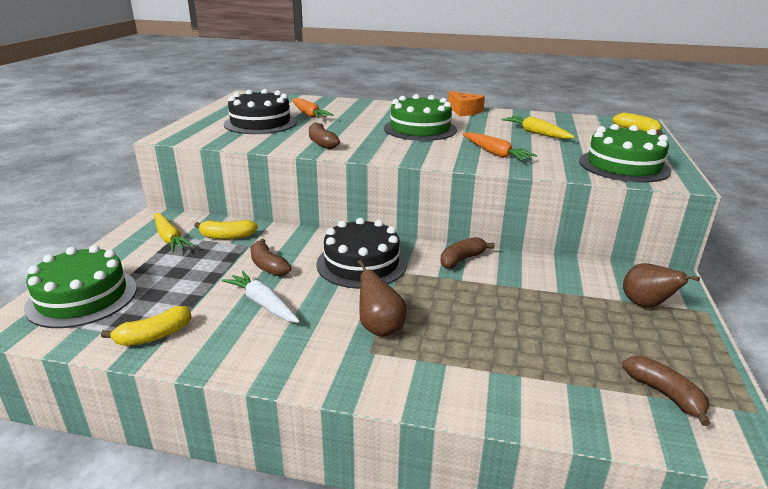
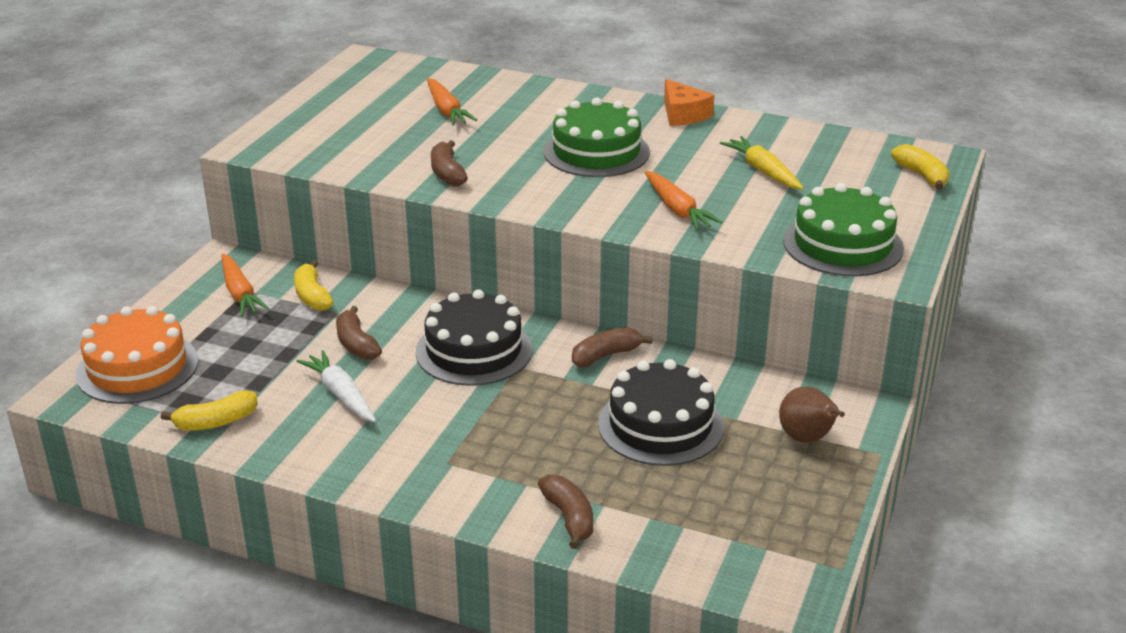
camera: 10 degrees right, 5 degrees up
(82, 297) = (137, 367): green cake -> orange cake
(170, 238) = (240, 293): yellow carrot -> orange carrot
(227, 236) = (312, 296): yellow banana -> yellow banana turned 60 degrees clockwise
(260, 123) = (373, 126): black cake -> black cake (660, 425)
(380, 328) = (468, 436): brown pear -> none
(664, 394) = (751, 540): brown banana -> brown banana (569, 518)

